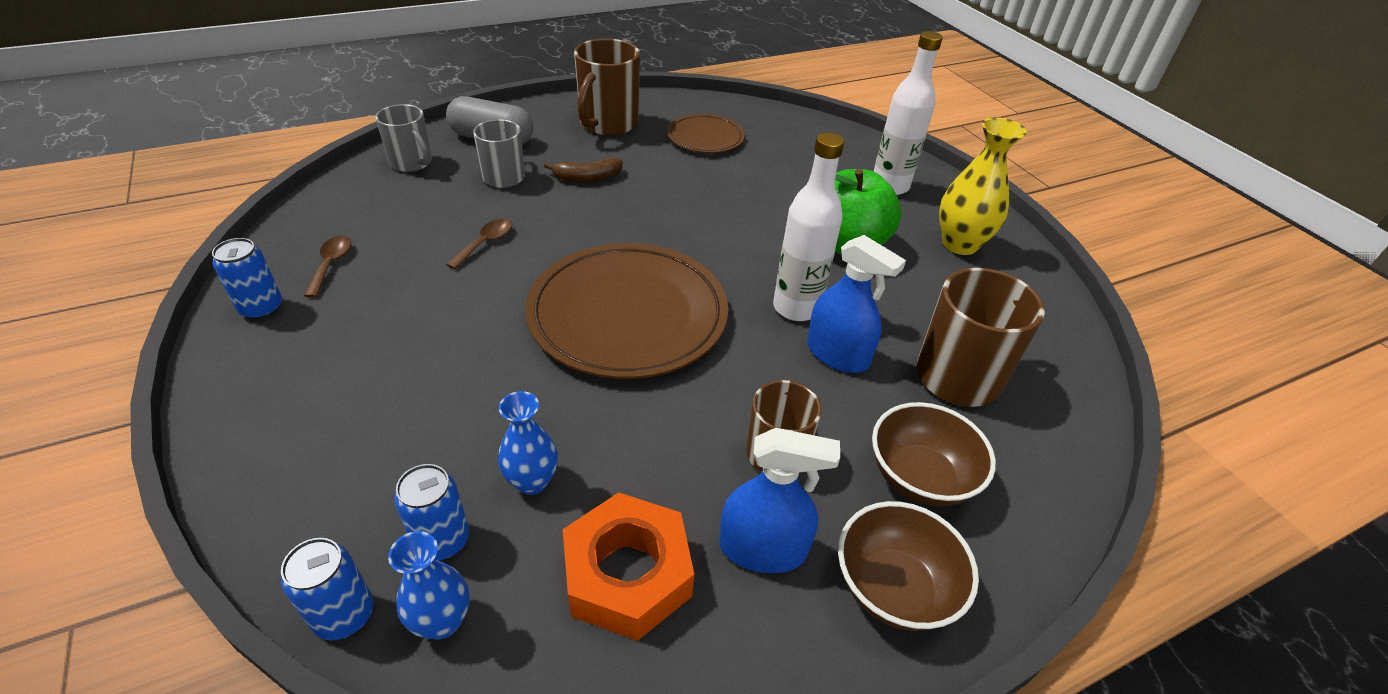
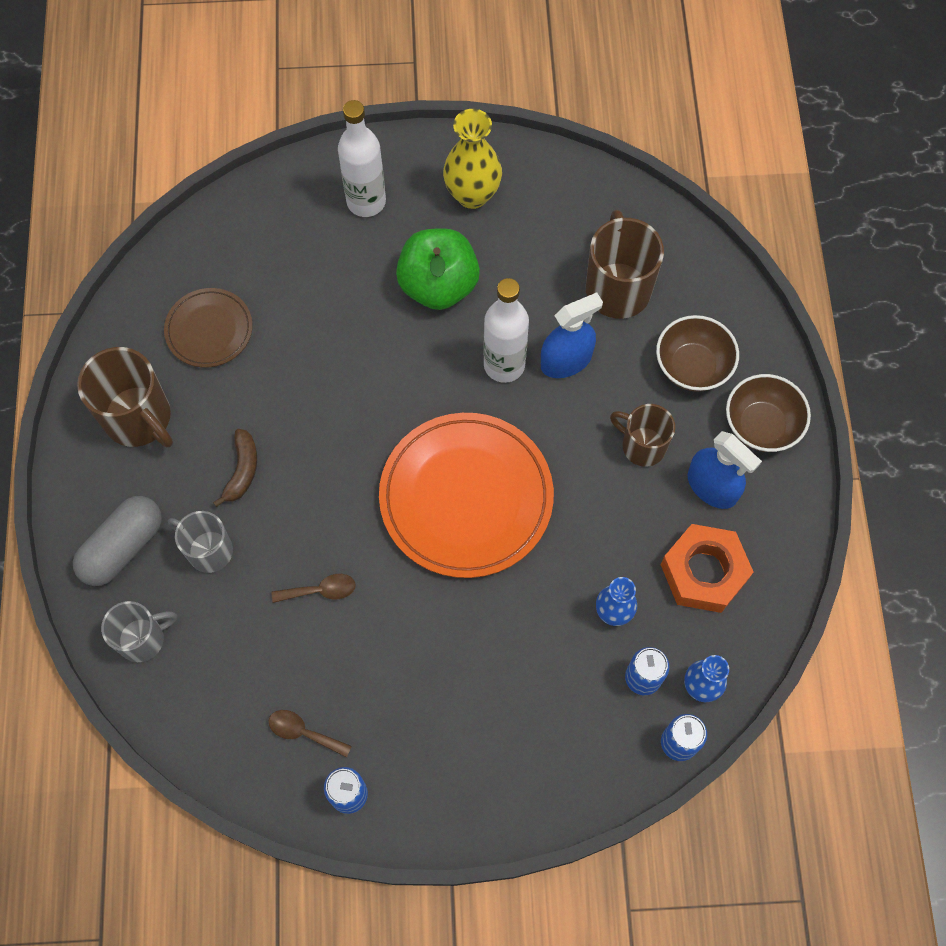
camera: 65 degrees left, 25 degrees up
(485, 243) = (321, 590): brown spoon -> brown spoon turned 120 degrees clockwise
(628, 315) = (466, 497): brown plate -> orange plate
(762, 549) = (712, 487): blue spray bottle -> blue spray bottle turned 105 degrees clockwise

